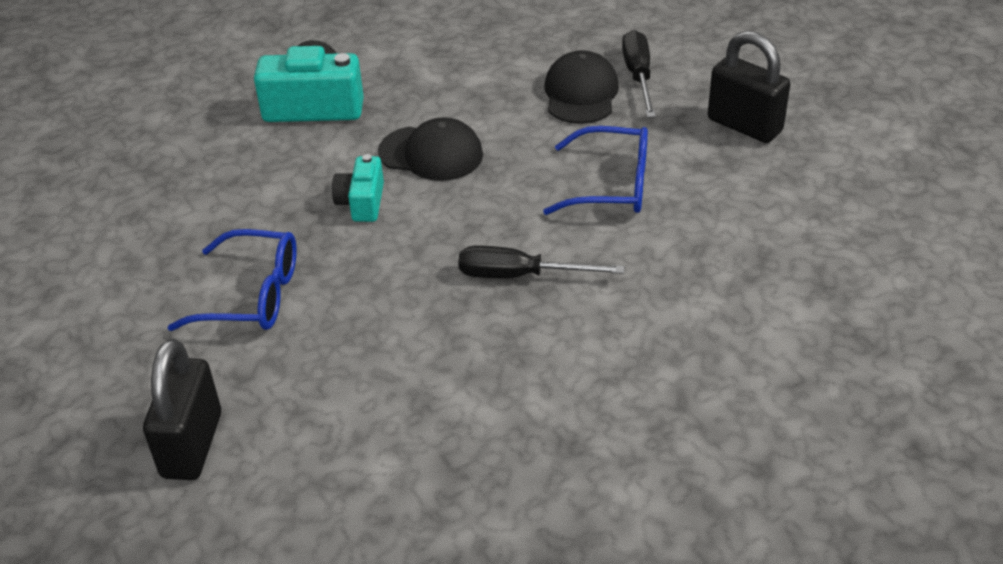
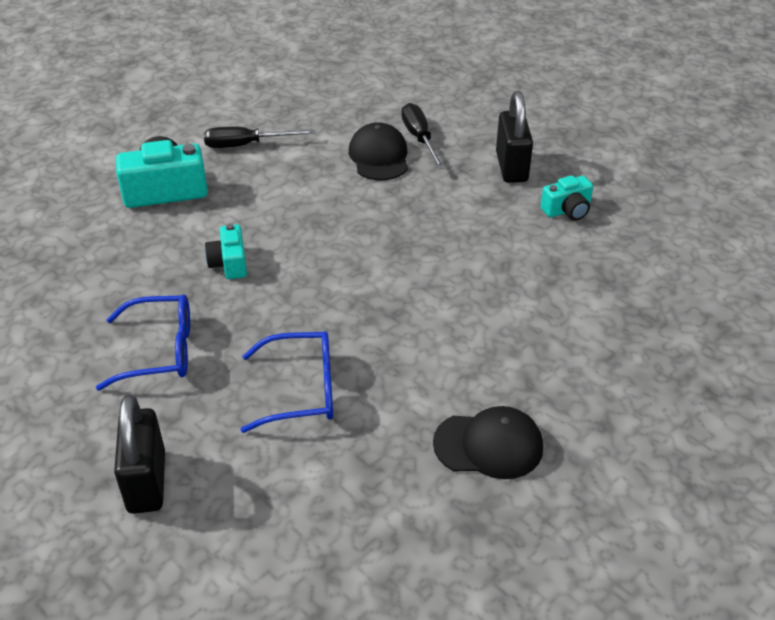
camera: 15 degrees left, 0 degrees up
(431, 153) = (274, 217): black cap -> black cap (488, 445)
(520, 275) = (376, 304): black screwdriver -> black screwdriver (246, 145)
(612, 185) = (425, 225): blue glasses -> blue glasses (302, 390)
(744, 125) = (511, 167): black padlock -> black padlock turned 60 degrees clockwise
(800, 189) = (567, 210): none -> turquoise camera

